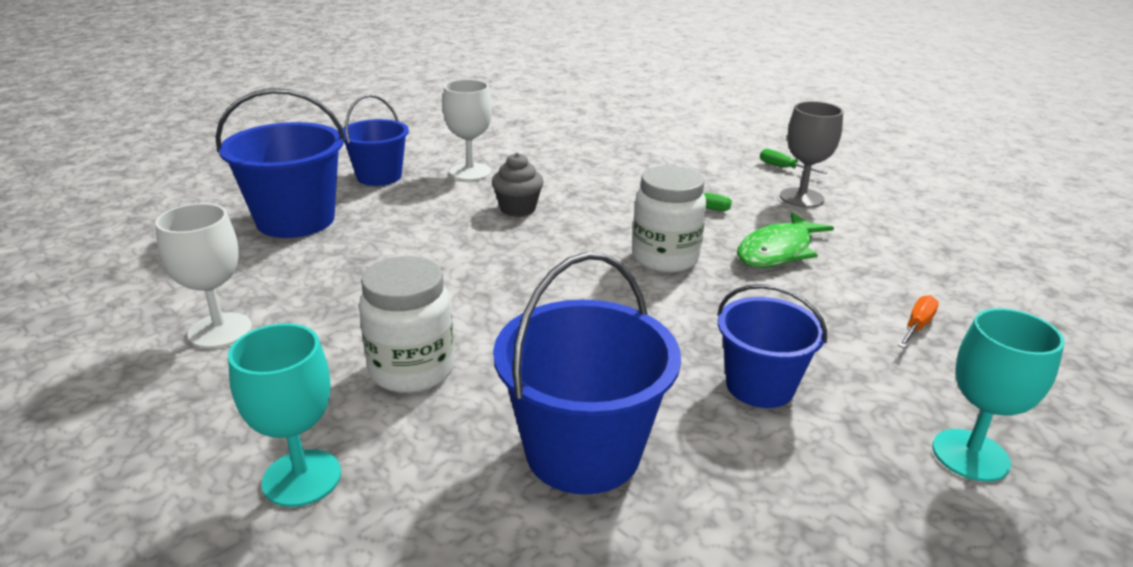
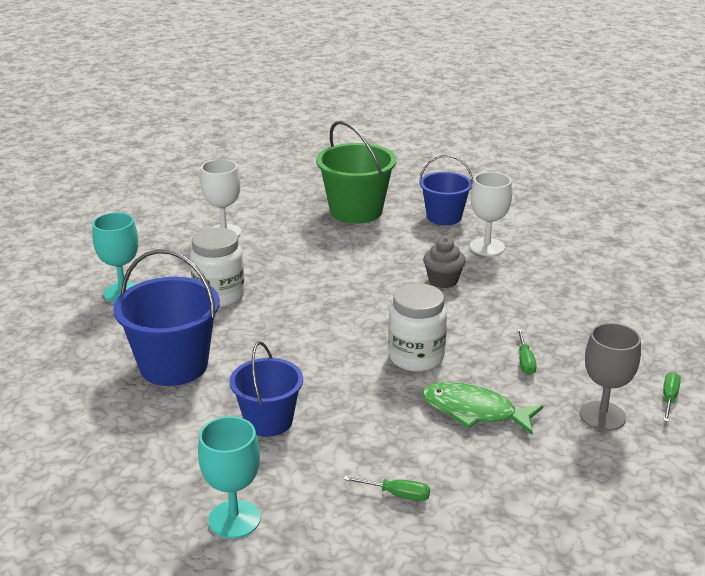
camera: 70 degrees right, 0 degrees up
(296, 220) = (356, 211): blue bucket -> green bucket
(917, 326) = (397, 494): orange screwdriver -> green screwdriver

